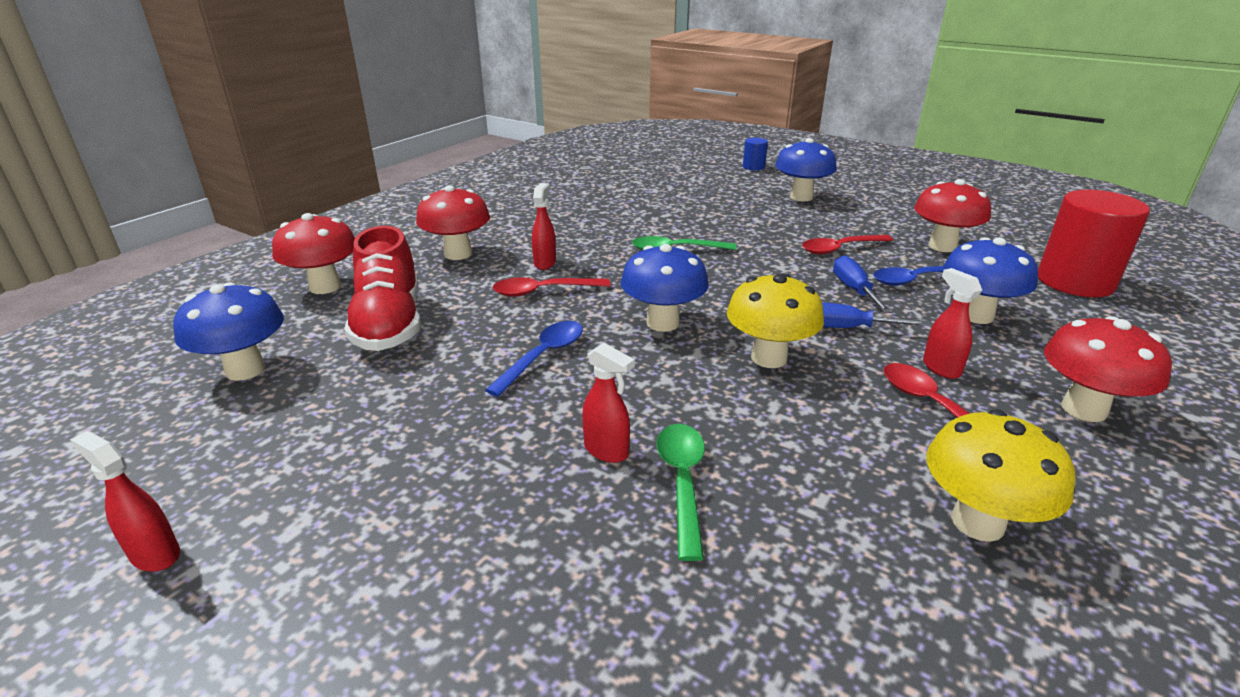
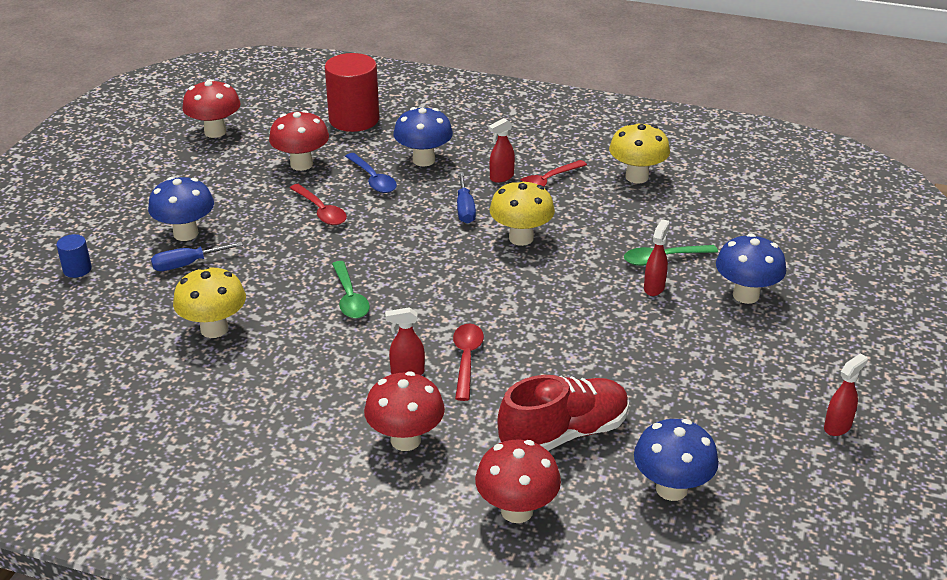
camera: 105 degrees left, 5 degrees up
(155, 554) = (837, 426): red spray bottle -> red spray bottle turned 150 degrees counterclockwise
(543, 291) = (466, 359): red spoon -> red spoon turned 150 degrees counterclockwise
(543, 356) = (569, 335): blue spoon -> none
(654, 201) = (214, 329): none -> yellow mushroom
(662, 323) = (493, 287): blue mushroom -> blue mushroom (746, 295)
(854, 290) = (401, 205): blue screwdriver -> blue screwdriver (187, 264)
(1083, 409) = (523, 139): red mushroom -> red mushroom (215, 132)

